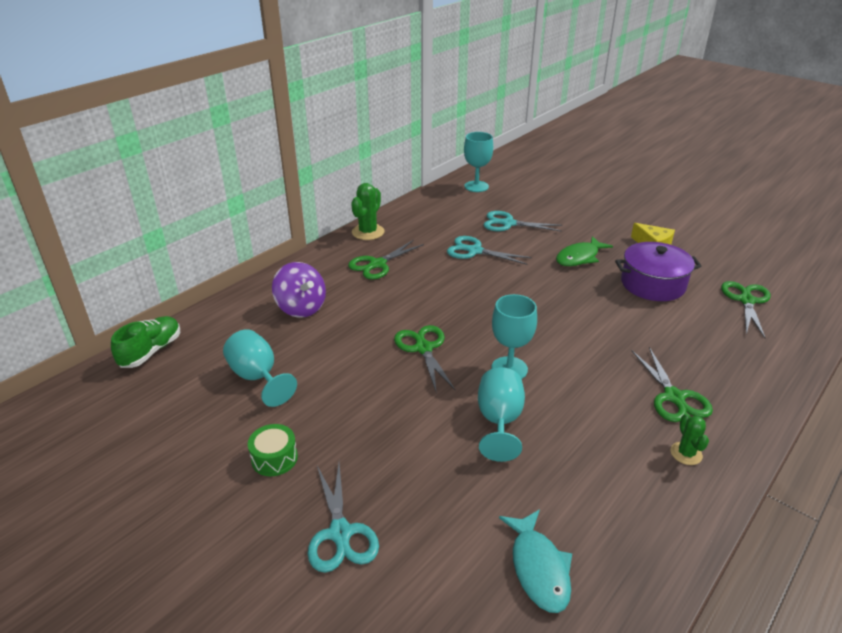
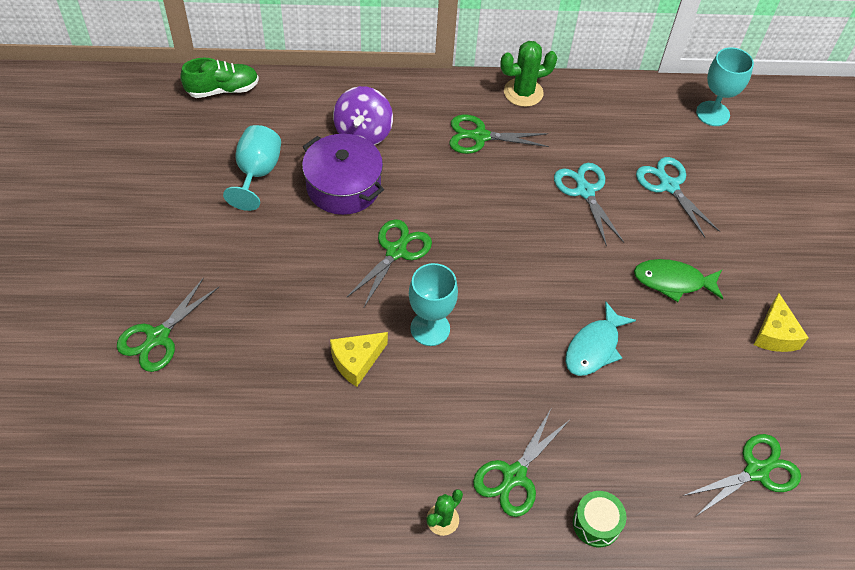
camera: 45 degrees right, 20 degrees up
(274, 458) = (189, 248): green drum -> green drum (596, 523)
(340, 533) = (158, 337): turquoise scissors -> green scissors
(499, 421) = (356, 361): turquoise goblet -> yellow cheese
(538, 568) = (226, 476): turquoise fish -> turquoise fish (594, 347)
(652, 284) = (693, 370): purple pot -> purple pot (343, 186)

